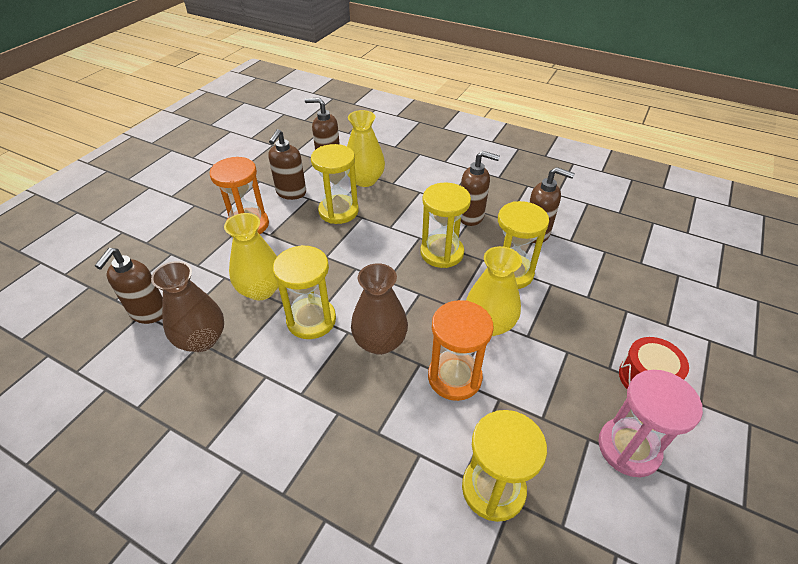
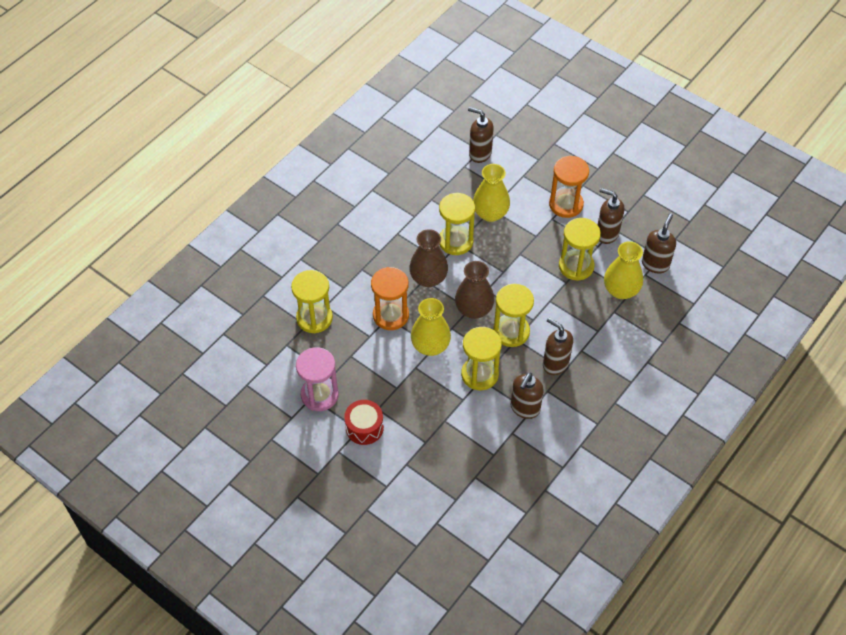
camera: 100 degrees right, 10 degrees up
(202, 339) = (450, 183): brown vase -> brown vase (474, 309)
(471, 216) = (555, 364): brown soap dispenser -> brown soap dispenser turned 105 degrees clockwise

